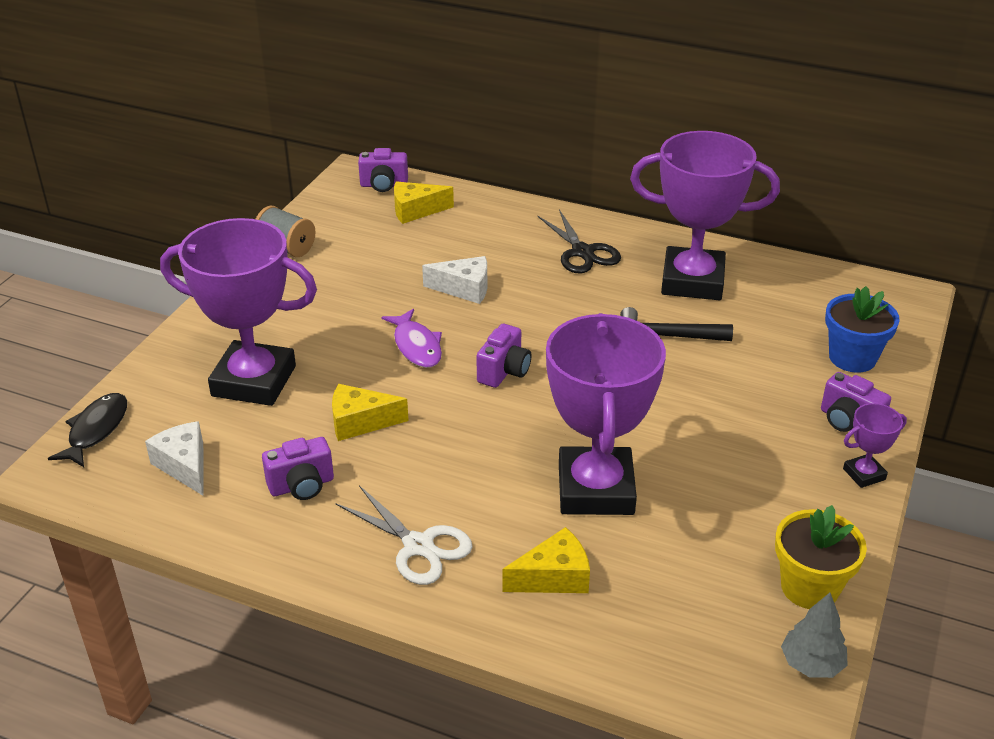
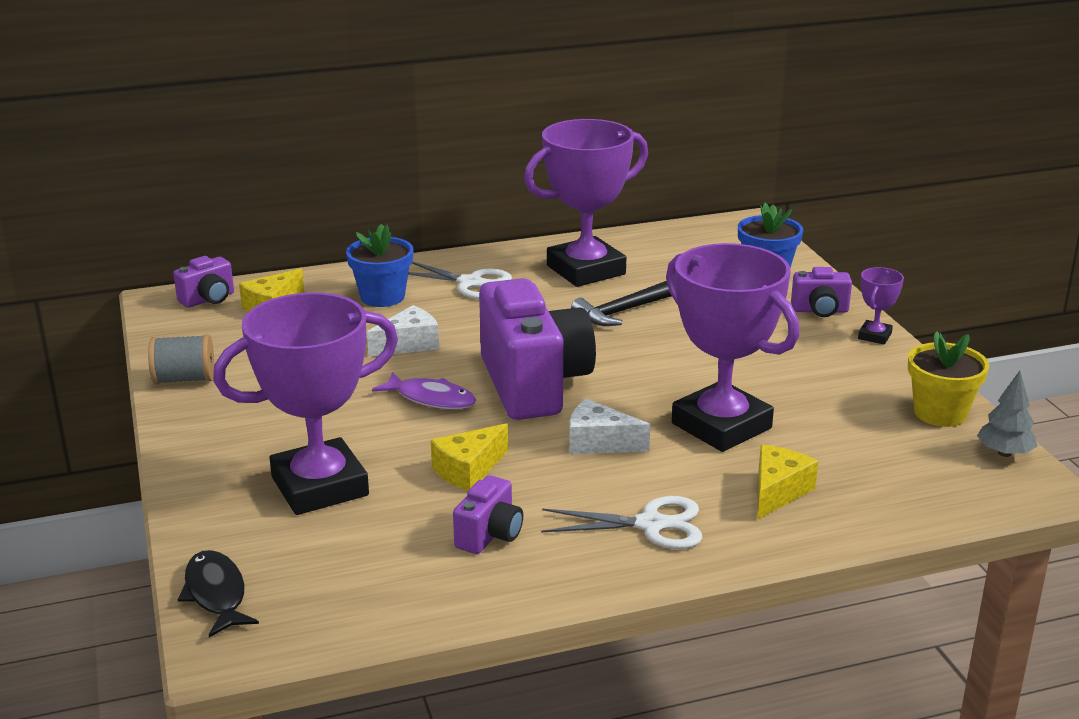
camera: 40 degrees left, 10 degrees down
(184, 466) = (356, 575): white cheese -> white cheese (599, 443)
(501, 236) = (382, 297): none -> blue flower pot
(504, 371) = (533, 385): purple camera -> purple camera, size x2.23
(583, 252) = (470, 283): black scissors -> white scissors

